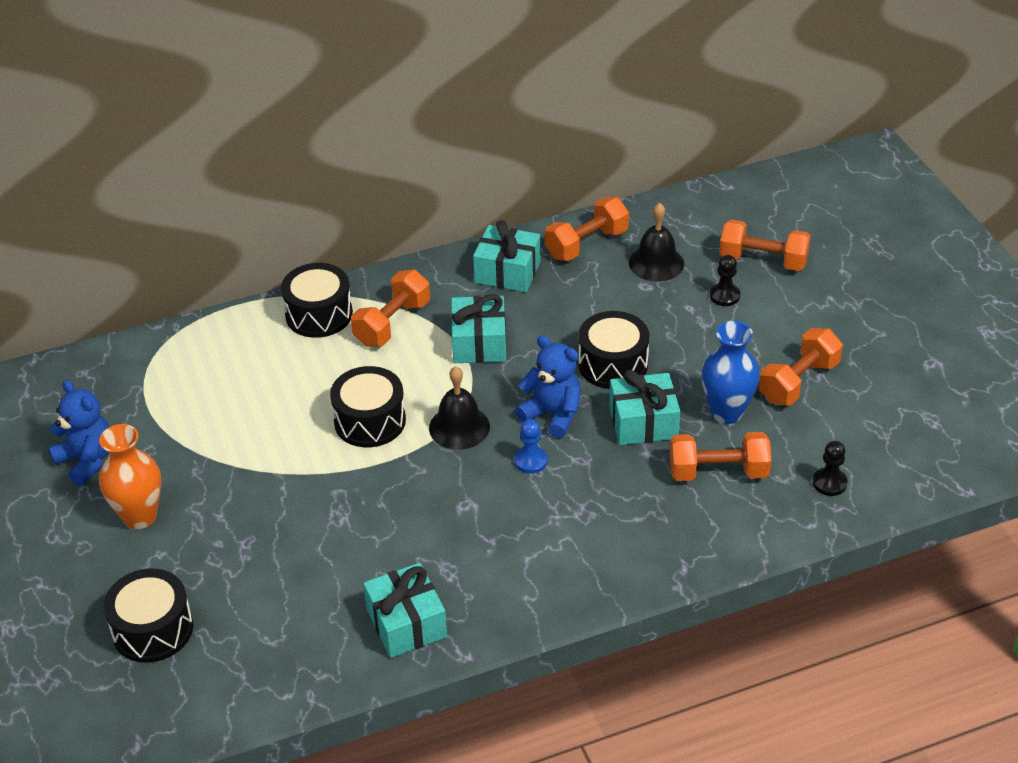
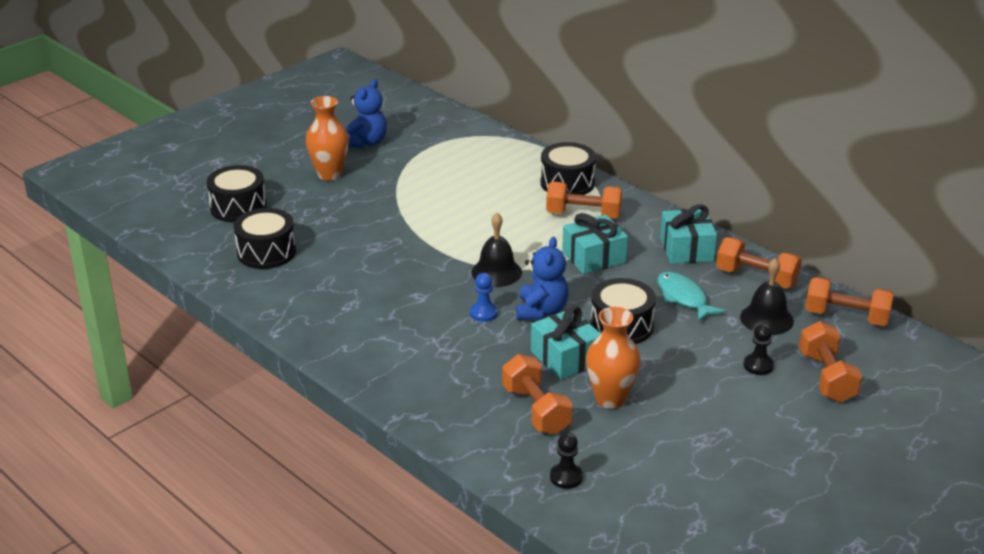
camera: 65 degrees right, 10 degrees down
(370, 421) = (475, 233): black drum -> black drum (266, 252)
(406, 623) = (292, 300): turquoise gift -> none
(590, 304) = (683, 297): none -> turquoise fish
(726, 412) = (610, 399): blue vase -> orange vase
(798, 382) = (681, 432): orange dumbbell -> orange dumbbell (846, 317)

